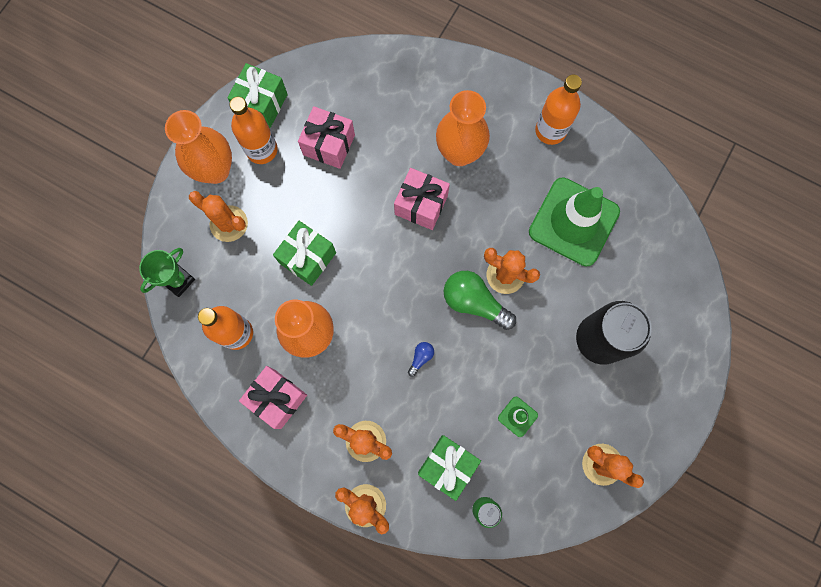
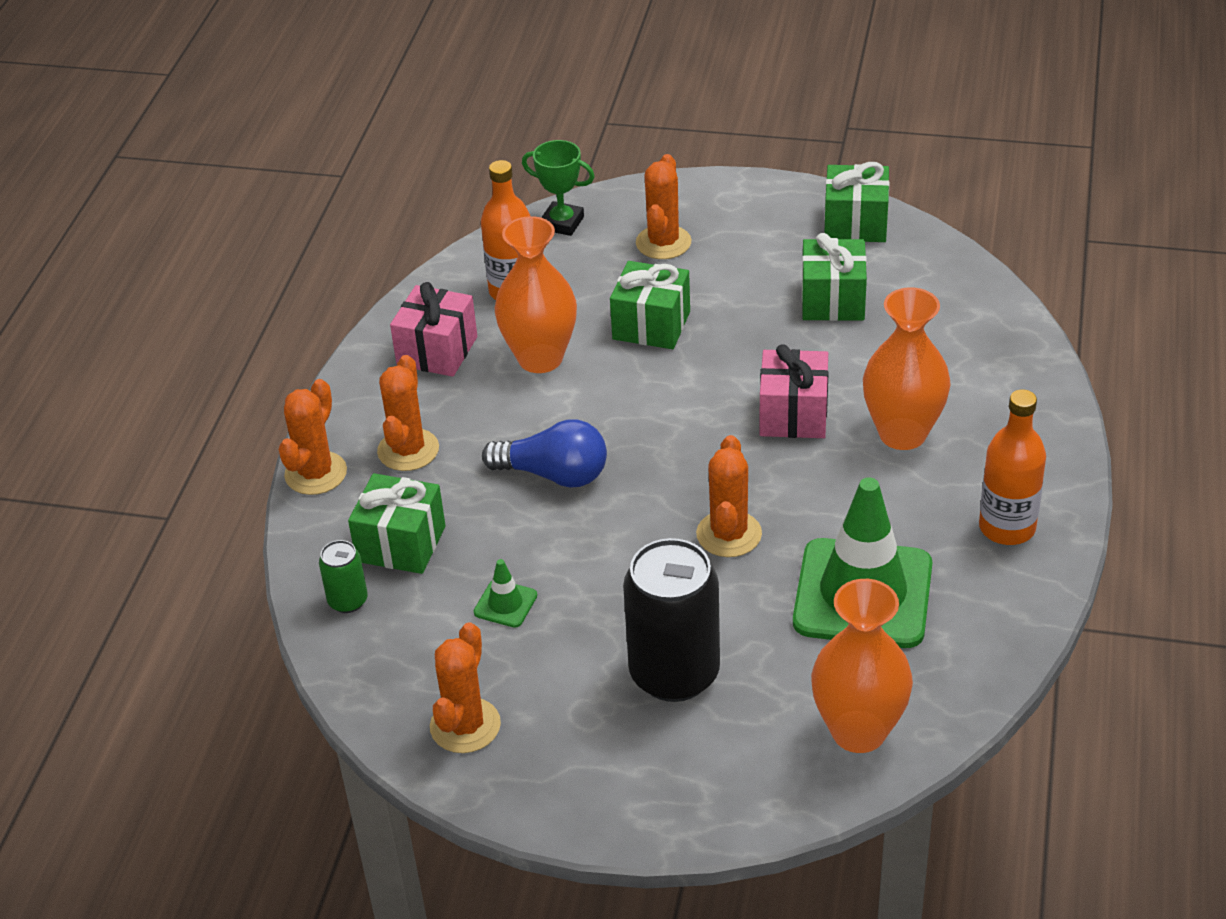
camera: 75 degrees right, 35 degrees down
(215, 170) = (733, 211): orange vase -> orange vase (858, 731)
(262, 150) = (787, 242): orange bottle -> none
(329, 145) = (833, 300): pink gift -> green gift
(421, 358) = (554, 474): blue light bulb -> blue light bulb, size x2.17
(474, 302) = (667, 510): green light bulb -> none

